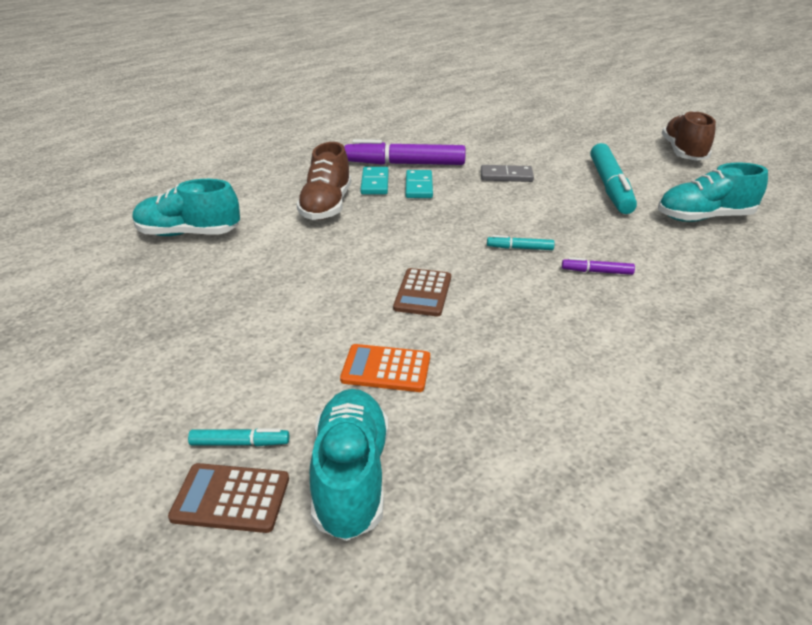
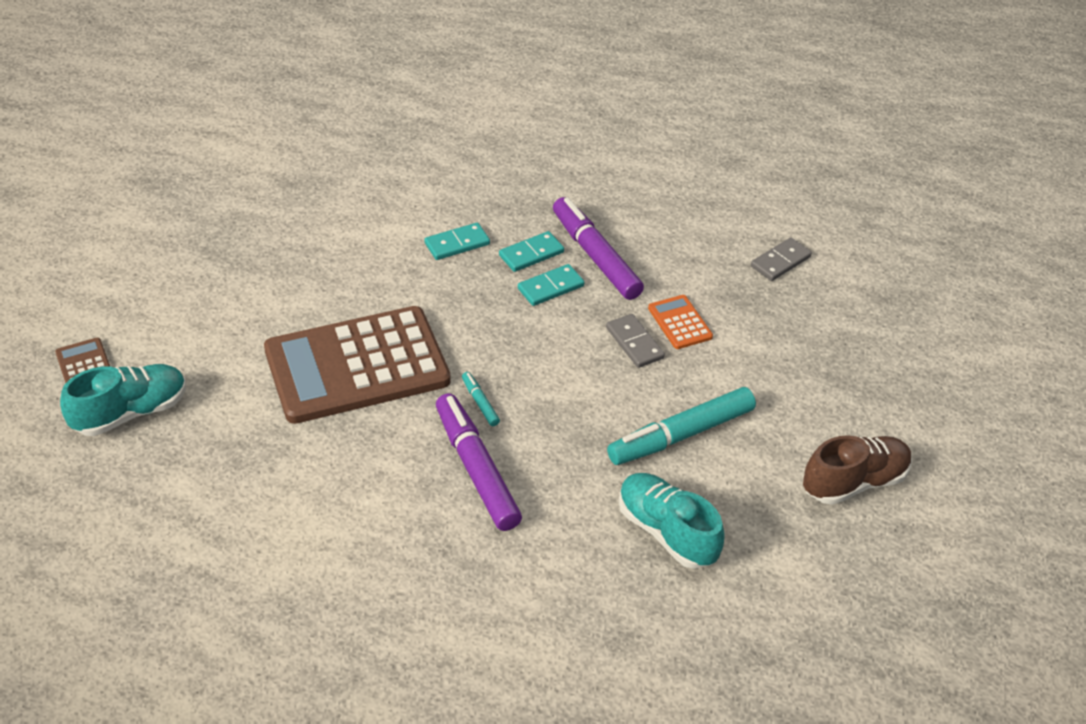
camera: 55 degrees right, 10 degrees up
(189, 233) = (344, 189): turquoise shoe -> none
(240, 443) = (129, 348): turquoise marker -> none
(326, 206) = (457, 244): brown shoe -> turquoise domino
(386, 369) = (244, 385): orange calculator -> orange calculator (680, 322)
(423, 293) = (357, 366): brown calculator -> brown calculator, size x2.47
(474, 118) = (780, 262): none -> grey domino
(597, 272) = (476, 469): purple marker -> purple marker, size x2.30

